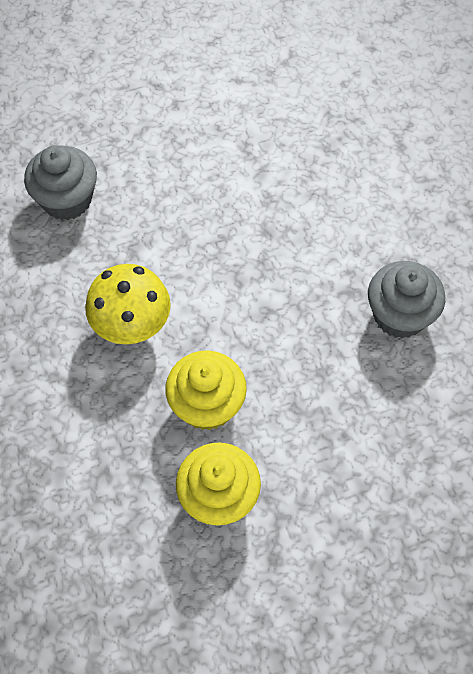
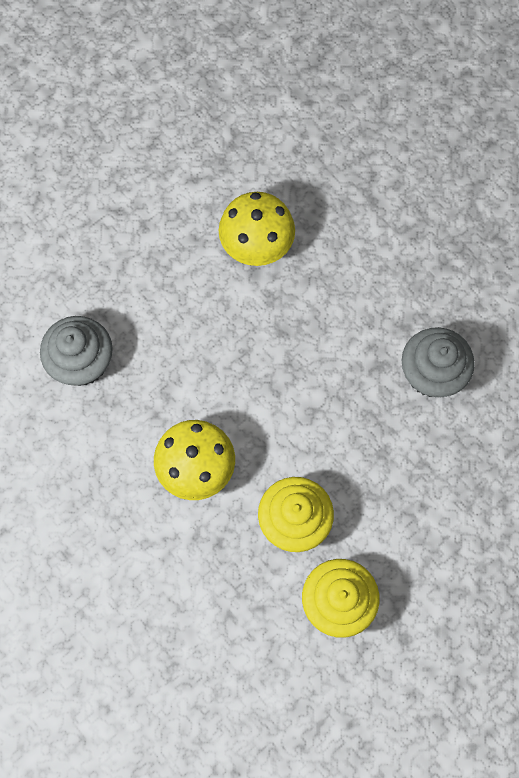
camera: 20 degrees left, 10 degrees up
(272, 152) = (257, 246): none -> yellow mushroom

